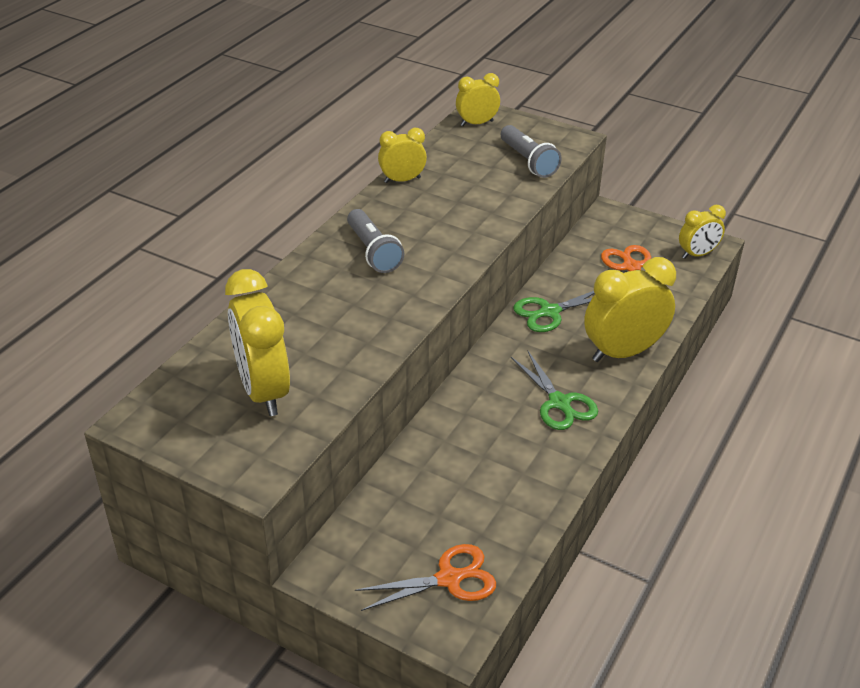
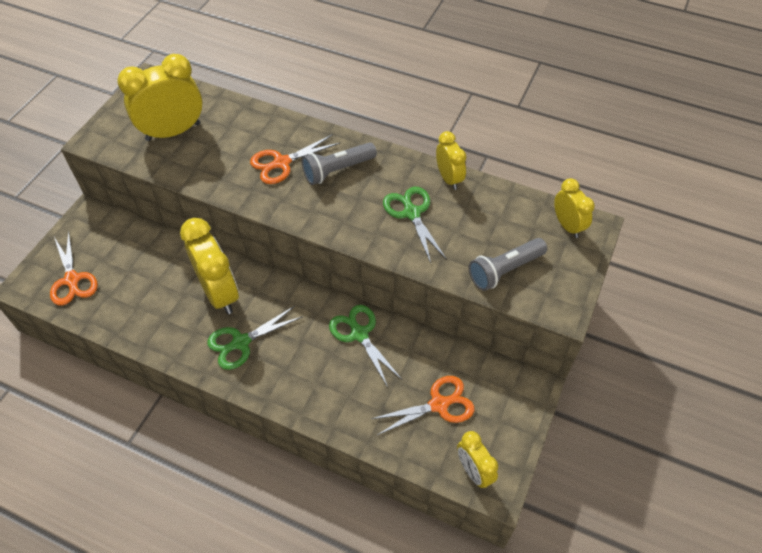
camera: 85 degrees right, 15 degrees up
(351, 294) = (281, 163): none -> orange scissors
(447, 207) = (411, 213): none -> green scissors
(623, 352) = (307, 392): yellow clock -> yellow clock (219, 293)

